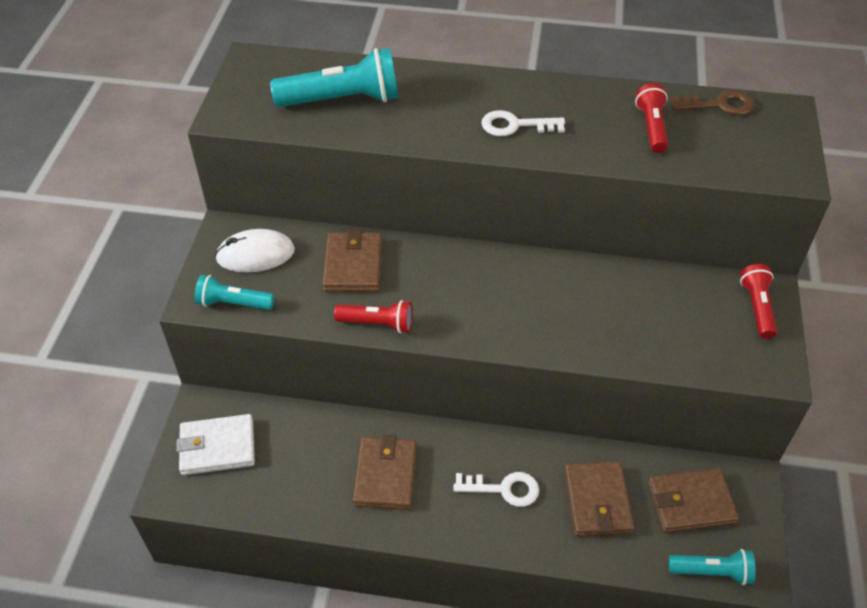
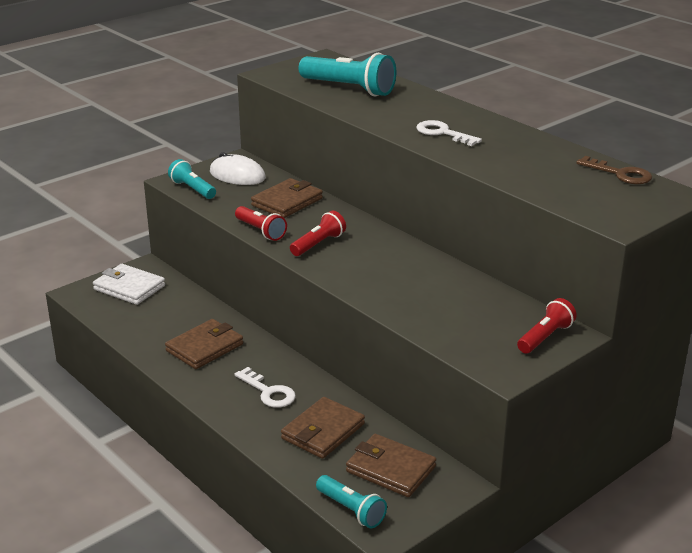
camera: 40 degrees right, 20 degrees down
(651, 127) = (543, 165): red flashlight -> red flashlight (318, 244)

